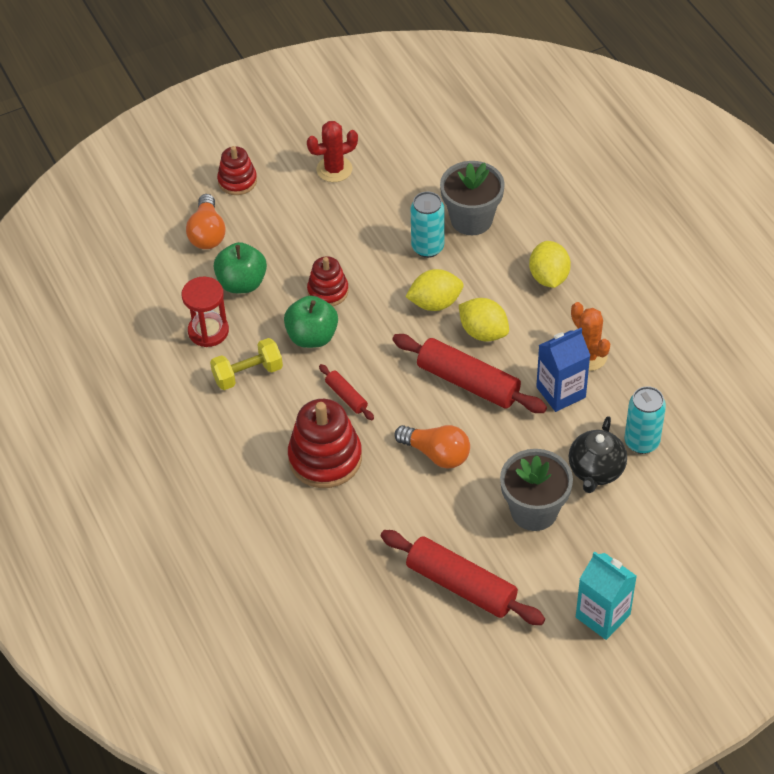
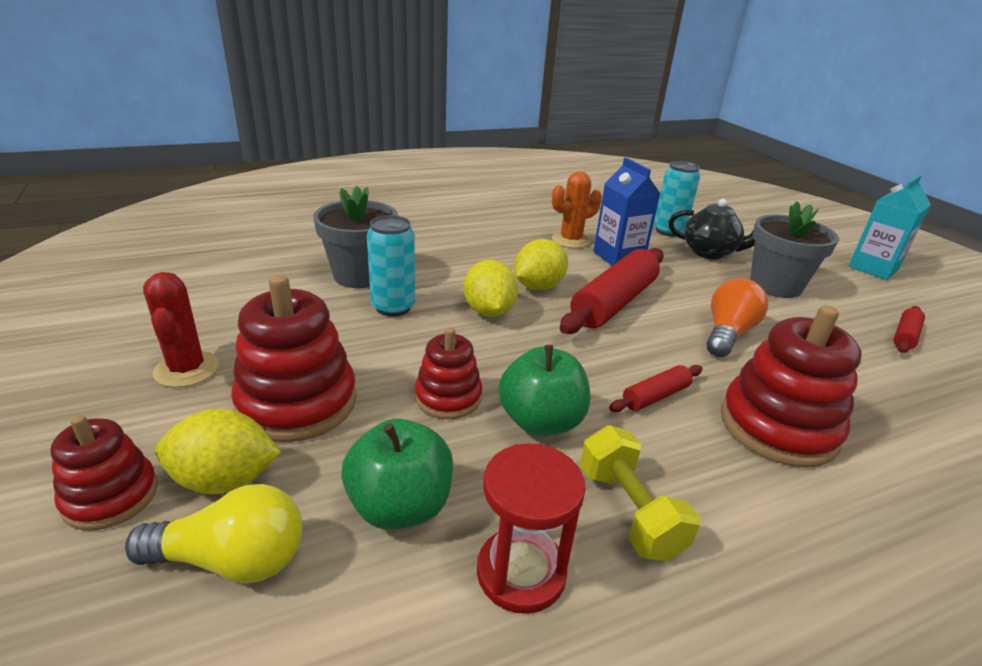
camera: 90 degrees left, 20 degrees down
(207, 233) = (232, 560): orange light bulb -> yellow light bulb
(312, 225) = (297, 403): none -> red stacking toy
(461, 585) = (905, 336): red rolling pin -> red rolling pin, size x0.49
(548, 277) = (465, 245): yellow lemon -> yellow lemon (225, 480)

